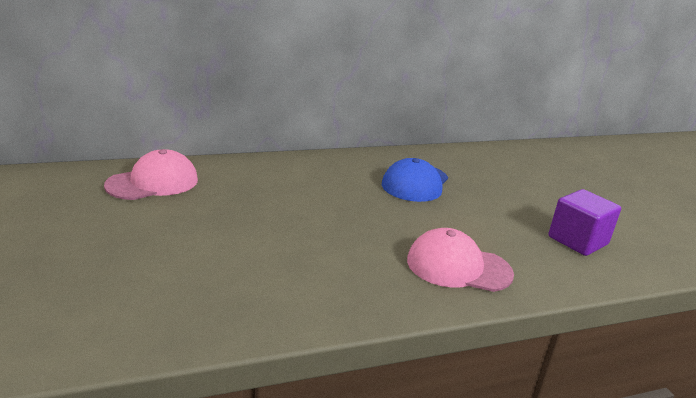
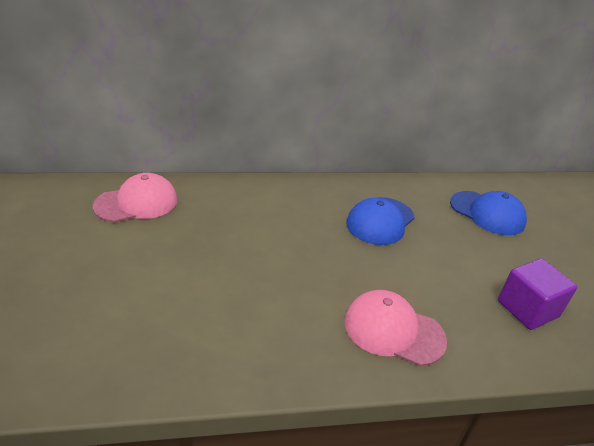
camera: 10 degrees right, 10 degrees up
(515, 171) = (487, 213): none -> blue cap

